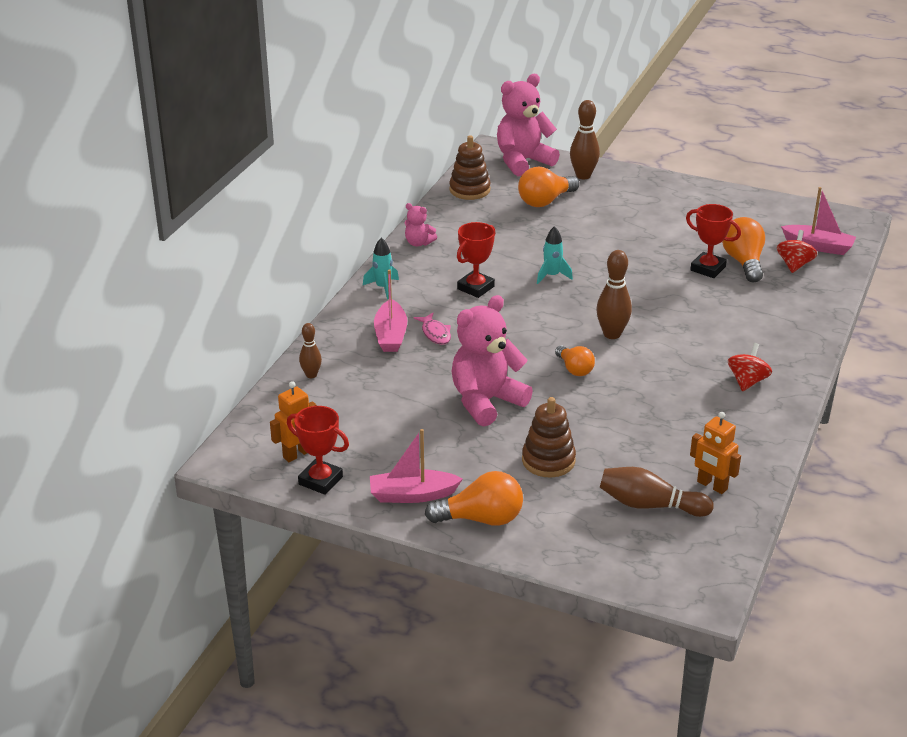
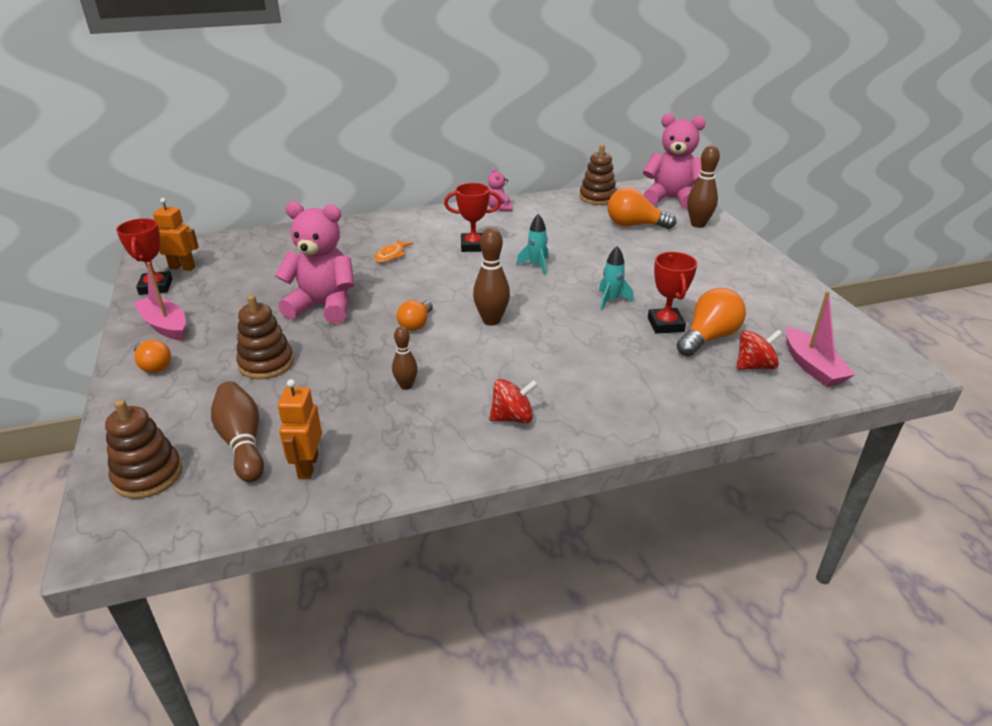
camera: 50 degrees right, 0 degrees up
(311, 375) = (285, 237): brown bowling pin -> brown bowling pin (406, 386)
(383, 287) = (424, 218): turquoise rocket -> turquoise rocket (611, 300)
(391, 335) = (368, 242): pink boat -> none
(435, 333) = (391, 255): pink fish -> orange fish
(481, 519) = (154, 366): orange light bulb -> orange light bulb, size x0.63
(647, 560) = (148, 475): none -> brown stacking toy

